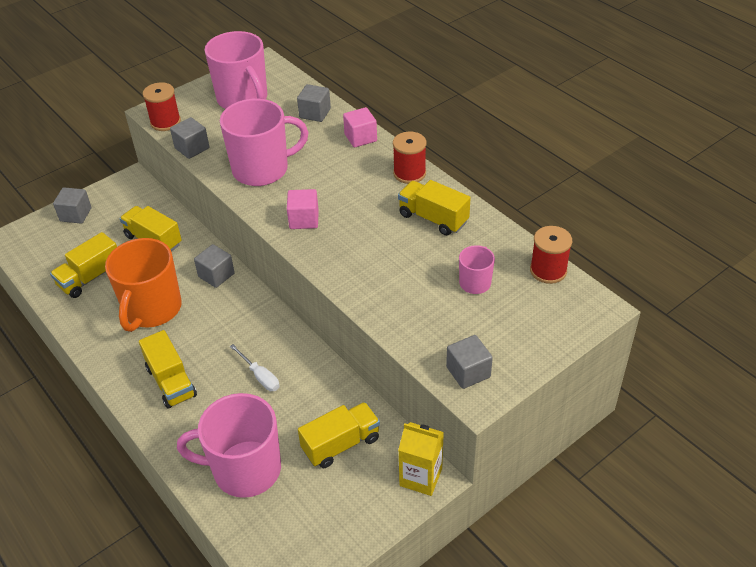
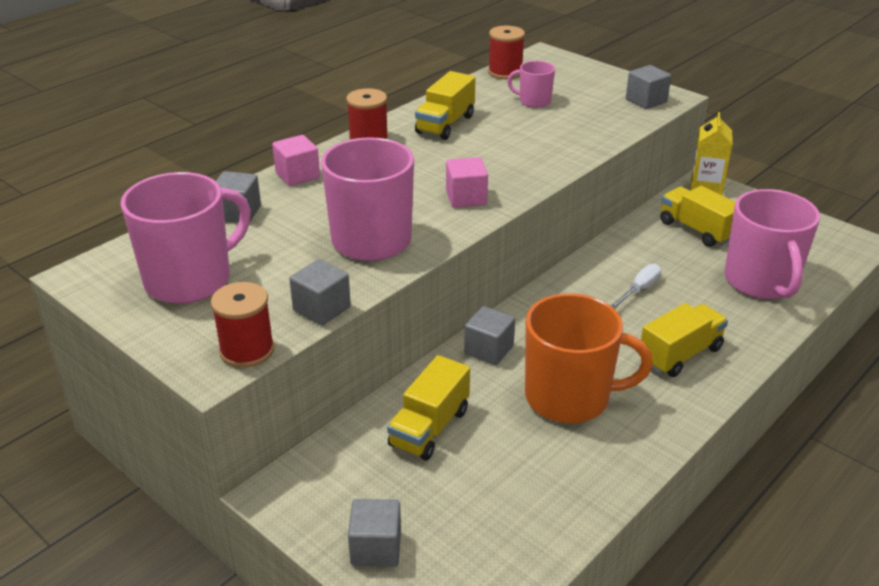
camera: 100 degrees left, 10 degrees down
(90, 277) = (526, 482): yellow truck -> none

